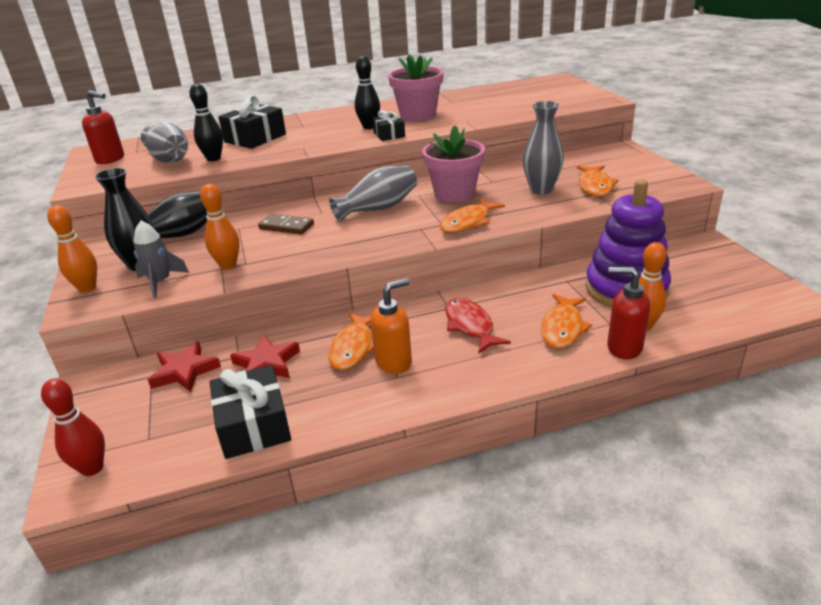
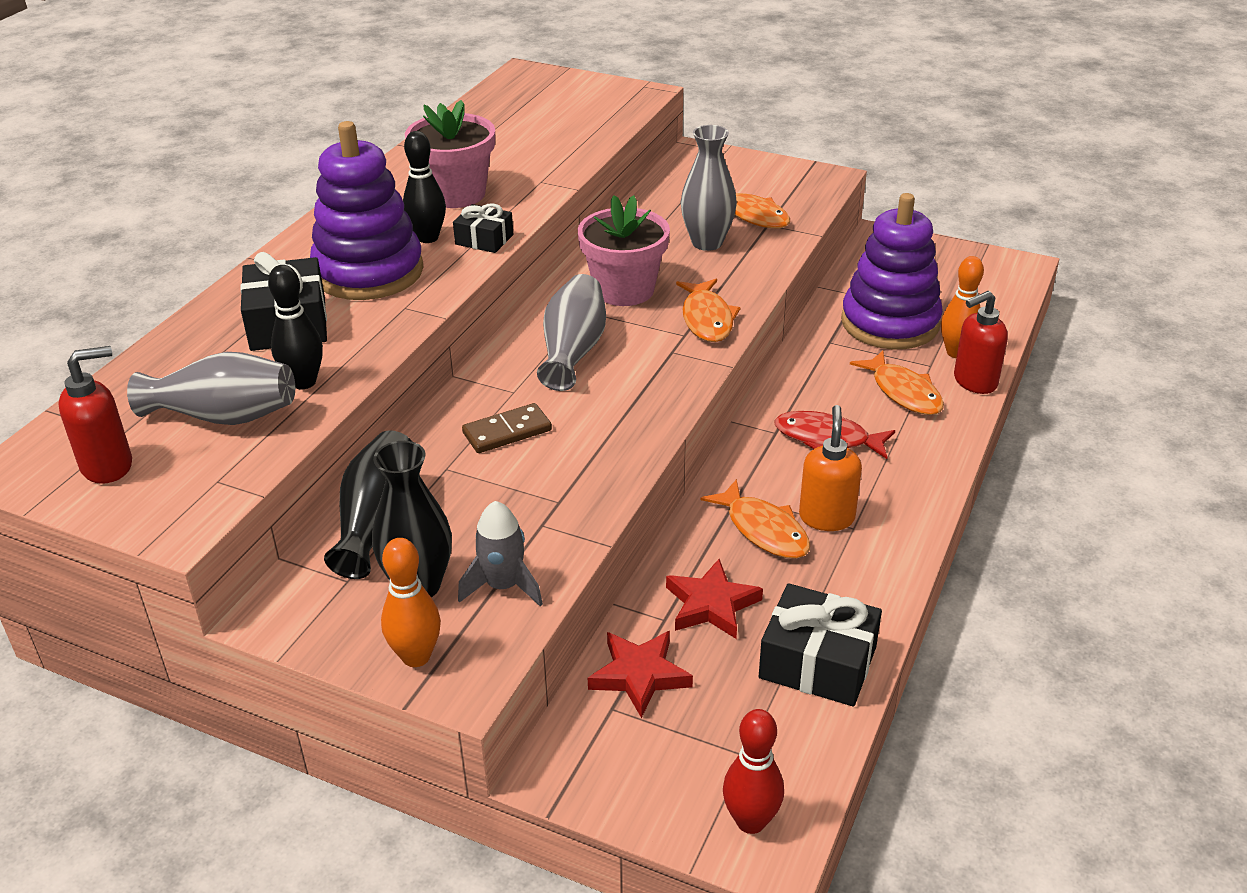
camera: 50 degrees left, 5 degrees up
(228, 265) = (543, 516): orange bowling pin -> none
(320, 131) = (368, 272): none -> purple stacking toy

